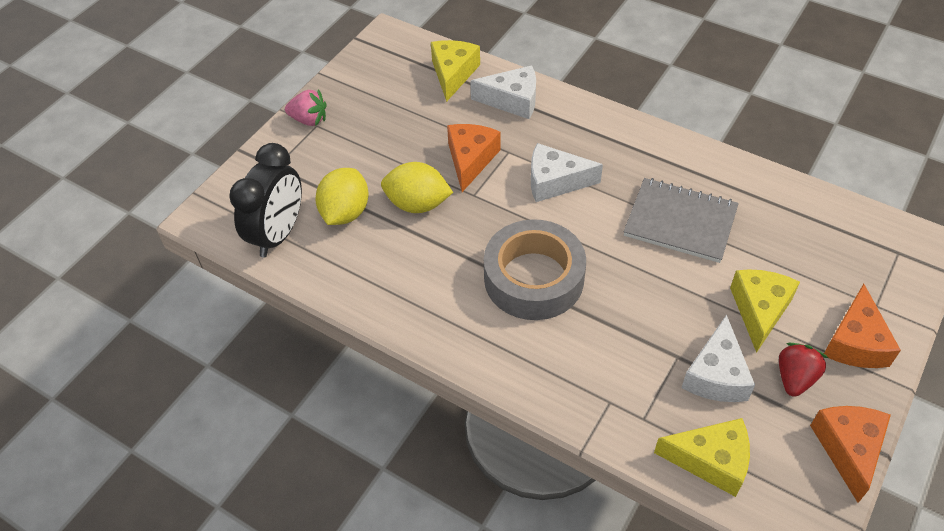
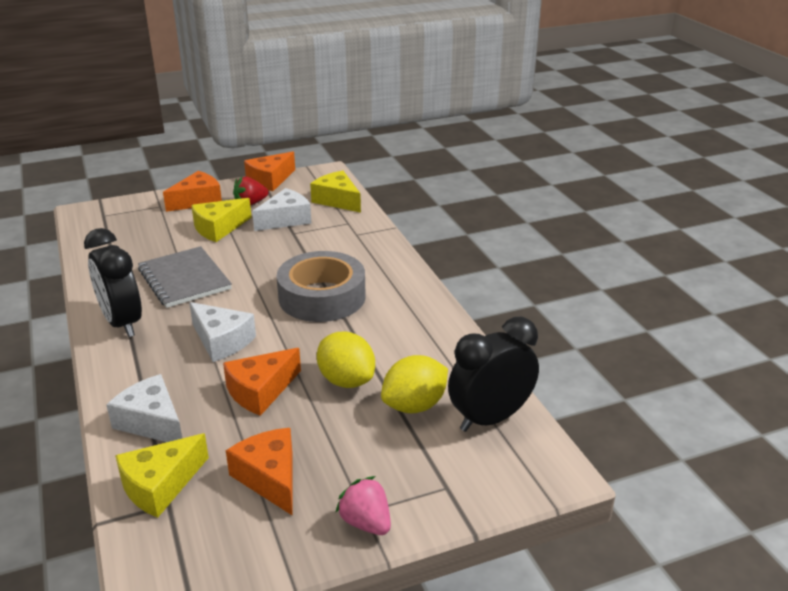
camera: 145 degrees left, 20 degrees down
(394, 111) = (270, 478): none -> orange cheese
(654, 151) = (122, 323): none -> black clock

